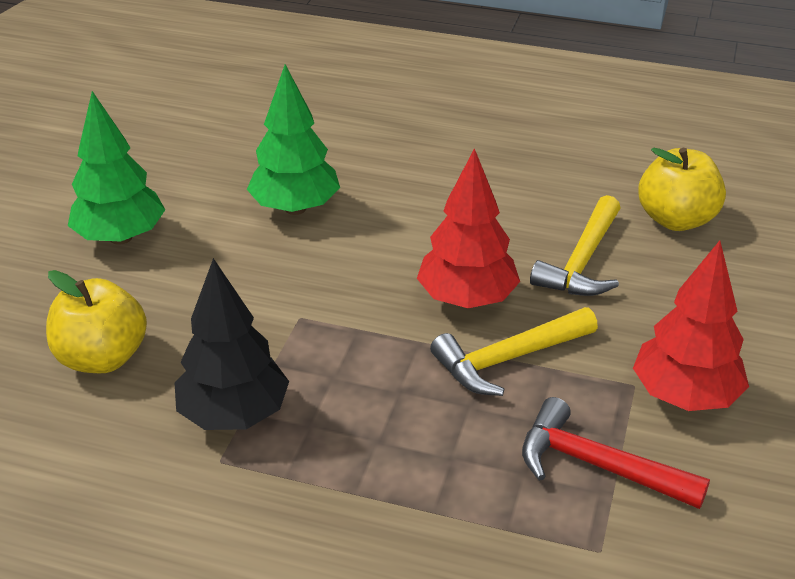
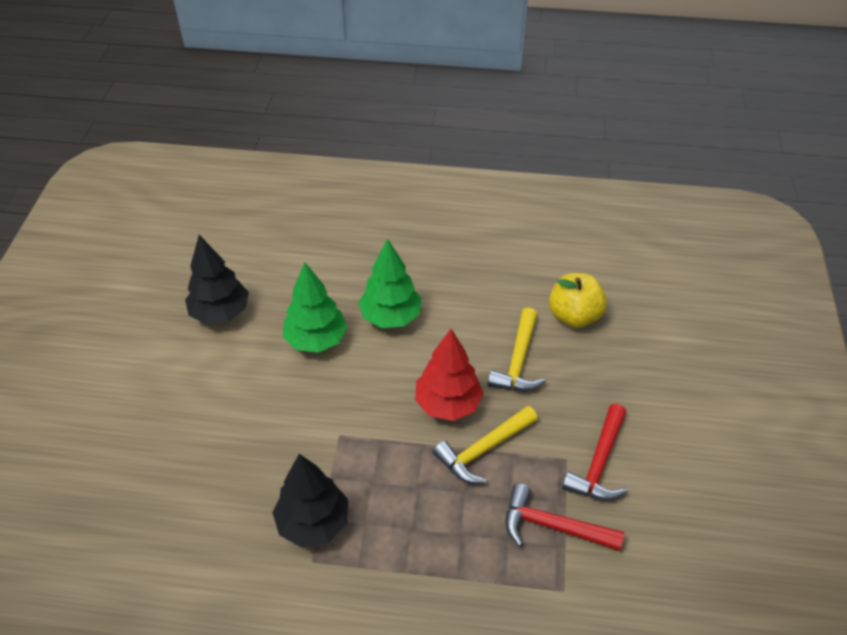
camera: 10 degrees left, 10 degrees up
(102, 358) = (213, 489): yellow apple -> none
(121, 237) = (199, 383): green tree -> green tree (391, 317)
(173, 166) = (220, 313): none -> black tree
(685, 396) = (599, 463): red tree -> red hammer

